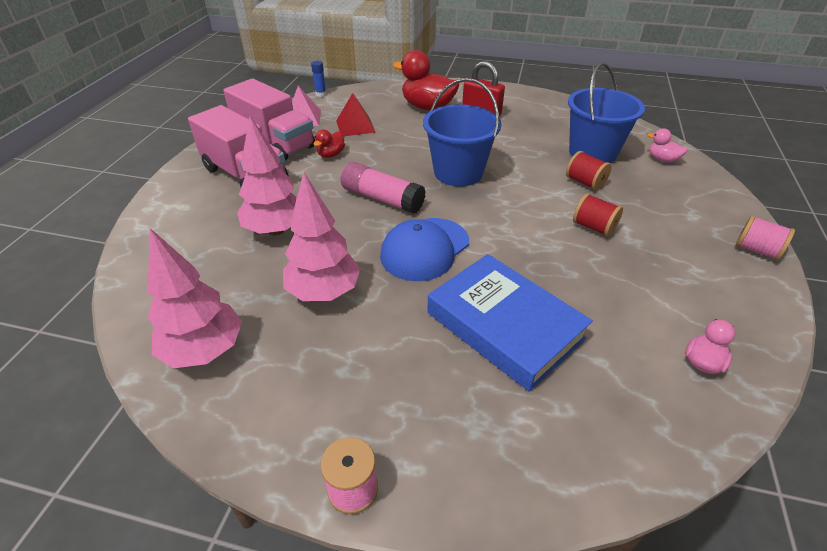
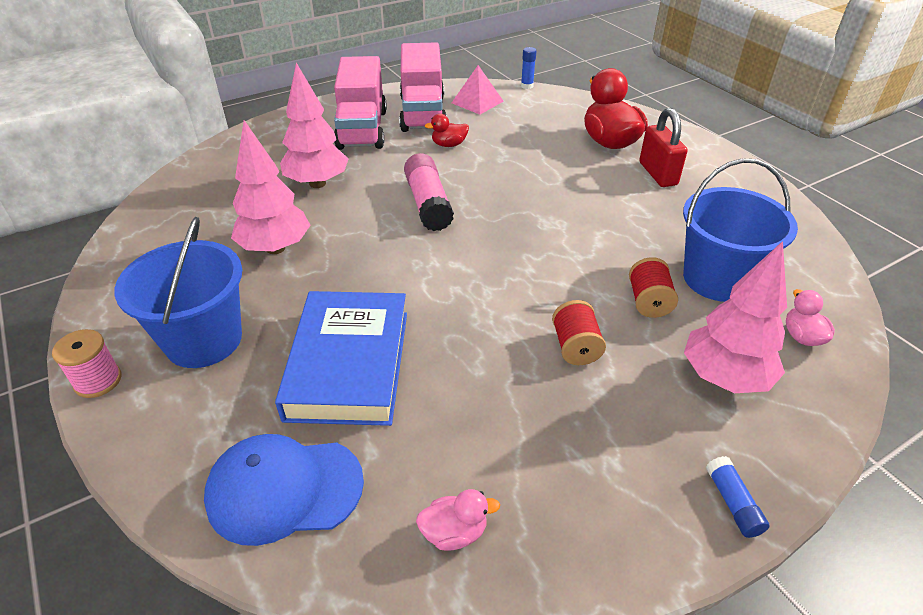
camera: 45 degrees right, 0 degrees up
(204, 351) = (160, 238): pink tree -> pink tree (724, 377)
(355, 126) = (510, 129): red pyramid -> none
(425, 249) = (392, 264): blue cap -> blue cap (284, 489)
(458, 172) = (531, 218): blue bucket -> blue bucket (203, 340)
(756, 250) = (733, 503): pink spool -> blue glue stick

